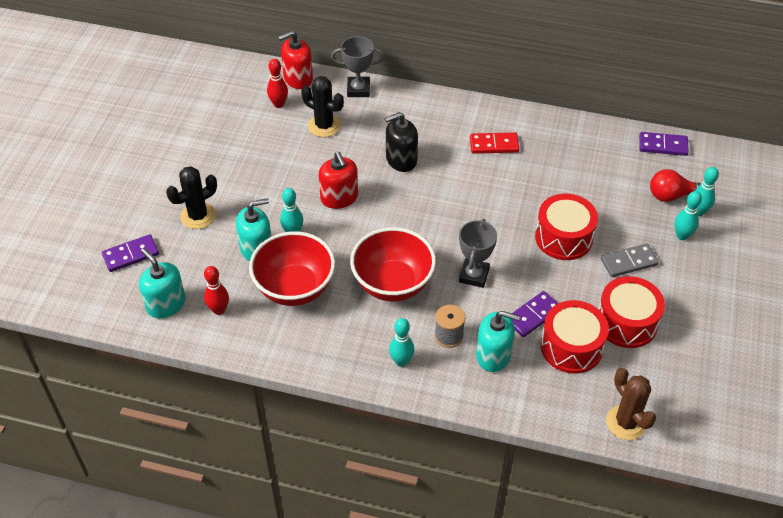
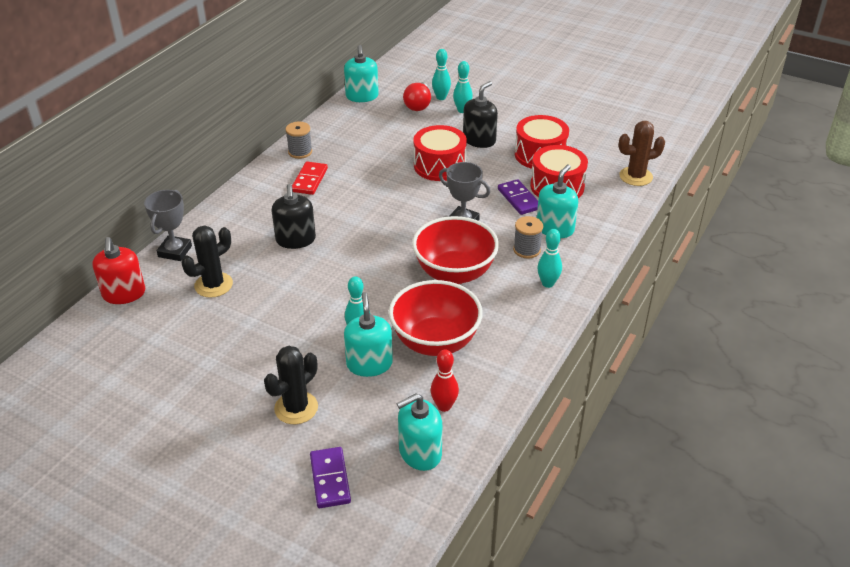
camera: 75 degrees left, 10 degrees down
(198, 216) = (296, 408): black cactus -> black cactus turned 60 degrees clockwise
(279, 104) = (155, 315): red bowling pin -> none
(339, 197) = (325, 290): red soap dispenser -> none
(537, 126) = (300, 152): none -> grey spool
(629, 262) = (479, 140): grey domino -> black soap dispenser
(663, 146) = (362, 96): purple domino -> turquoise soap dispenser

